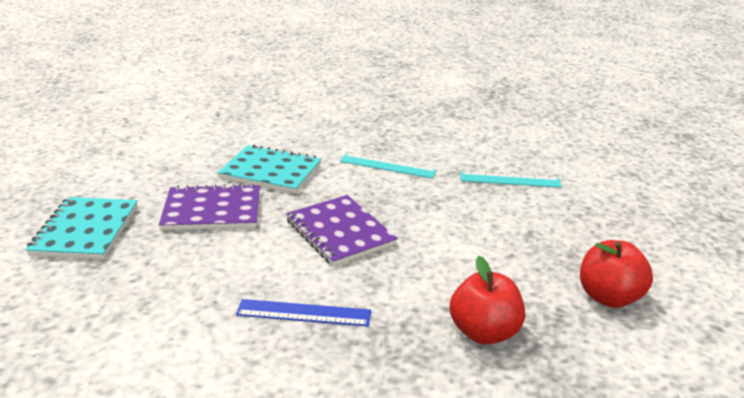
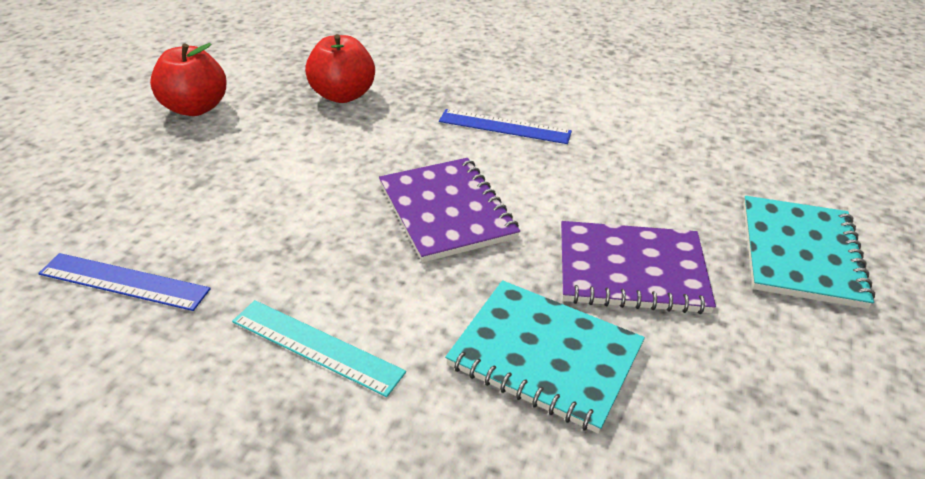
camera: 170 degrees left, 10 degrees up
(510, 180) = (124, 281): turquoise ruler -> blue ruler

